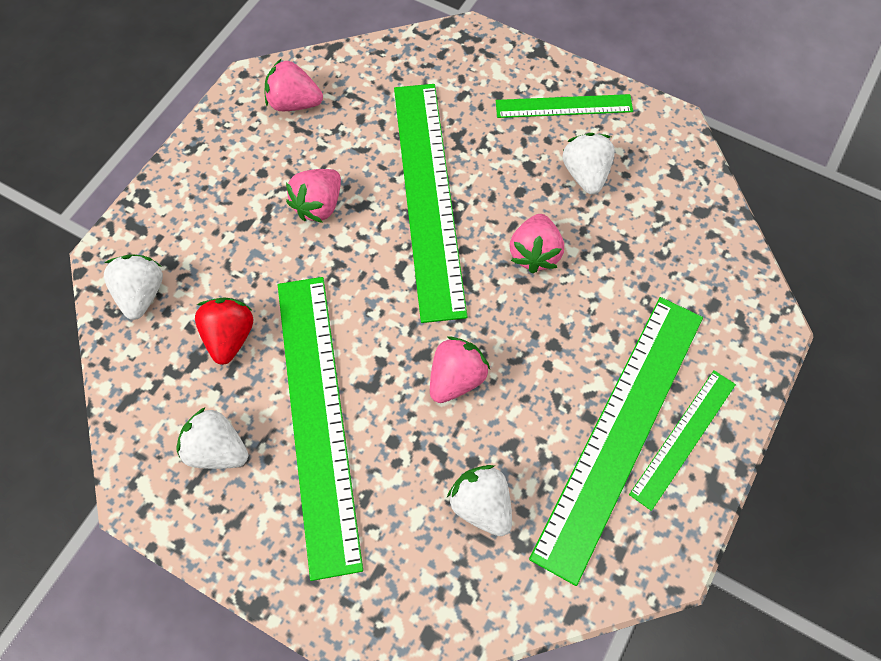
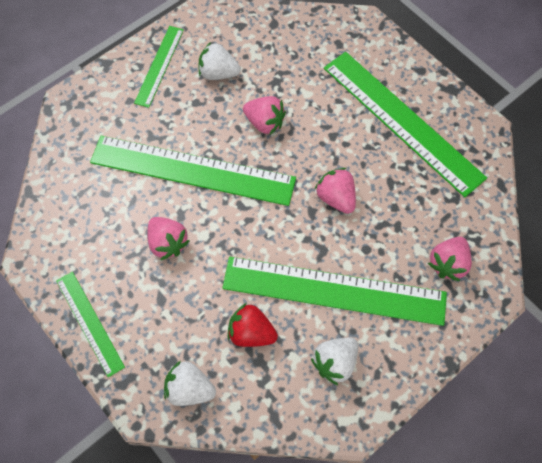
camera: 70 degrees left, 0 degrees up
(294, 103) = (67, 234): pink strawberry -> pink strawberry (448, 263)
(481, 505) = (424, 211): white strawberry -> none
(683, 438) = (416, 92): green ruler -> green ruler (90, 323)

